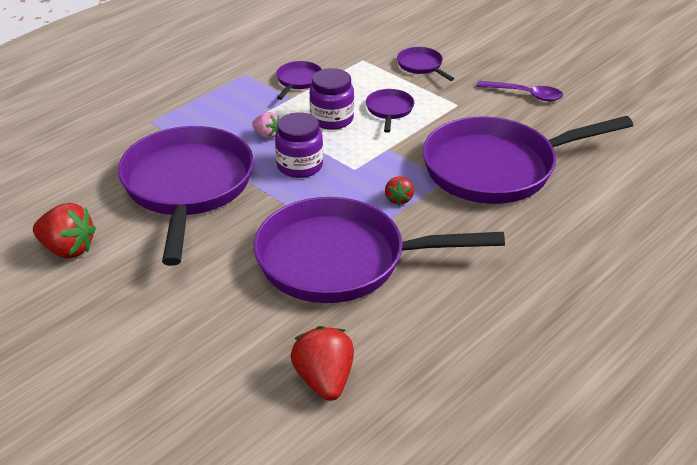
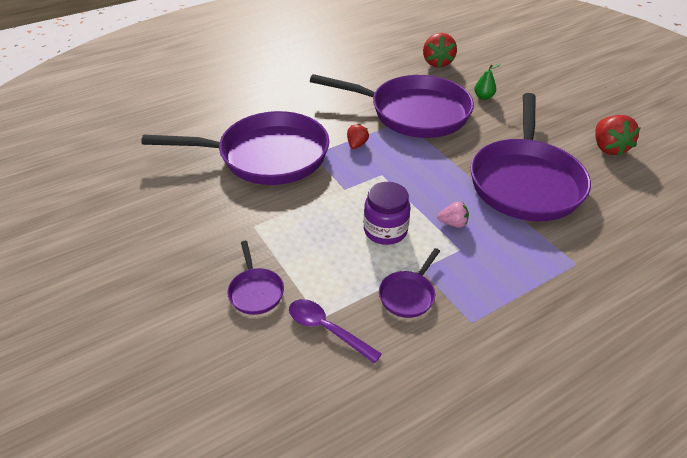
camera: 165 degrees left, 5 degrees up
(67, 249) = (608, 148): red strawberry -> red strawberry turned 135 degrees counterclockwise
(236, 310) = (483, 97): none -> green pear
(267, 135) = (453, 223): pink strawberry -> pink strawberry turned 135 degrees clockwise
(300, 166) = (427, 185): purple jar -> none
(389, 110) = (324, 231): purple pan -> none
(525, 94) = (179, 226): purple spoon -> purple spoon (327, 329)

